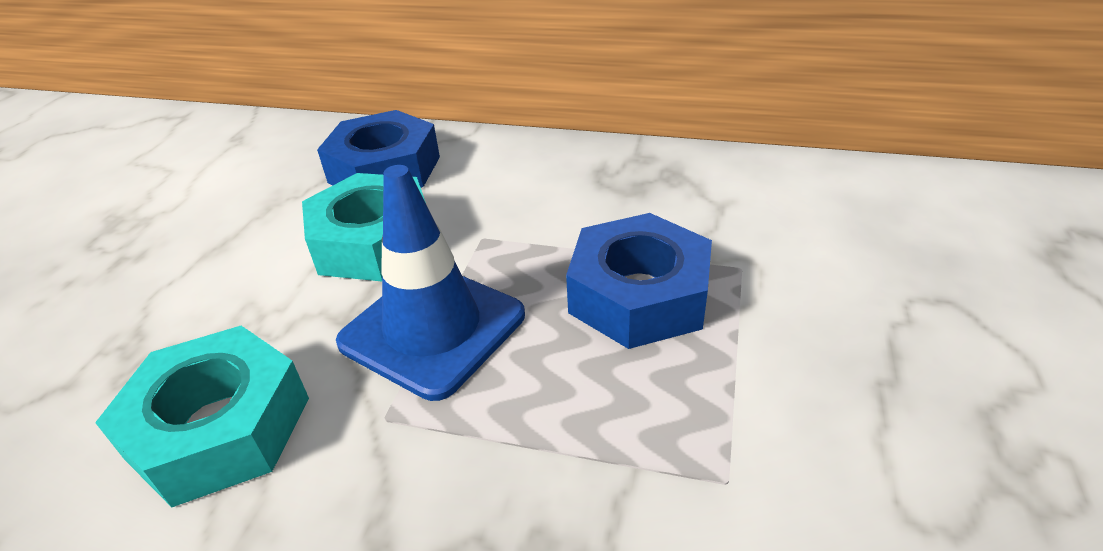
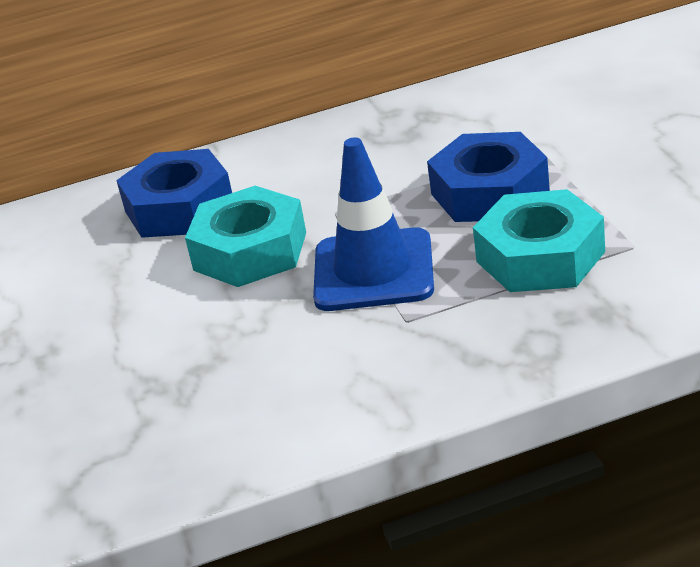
camera: 30 degrees left, 5 degrees down
(220, 428) = (303, 377): turquoise nut -> turquoise nut (540, 256)

